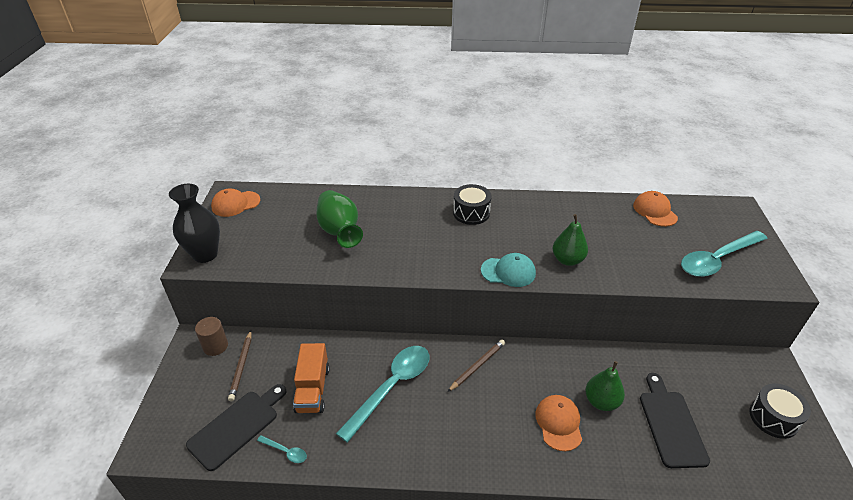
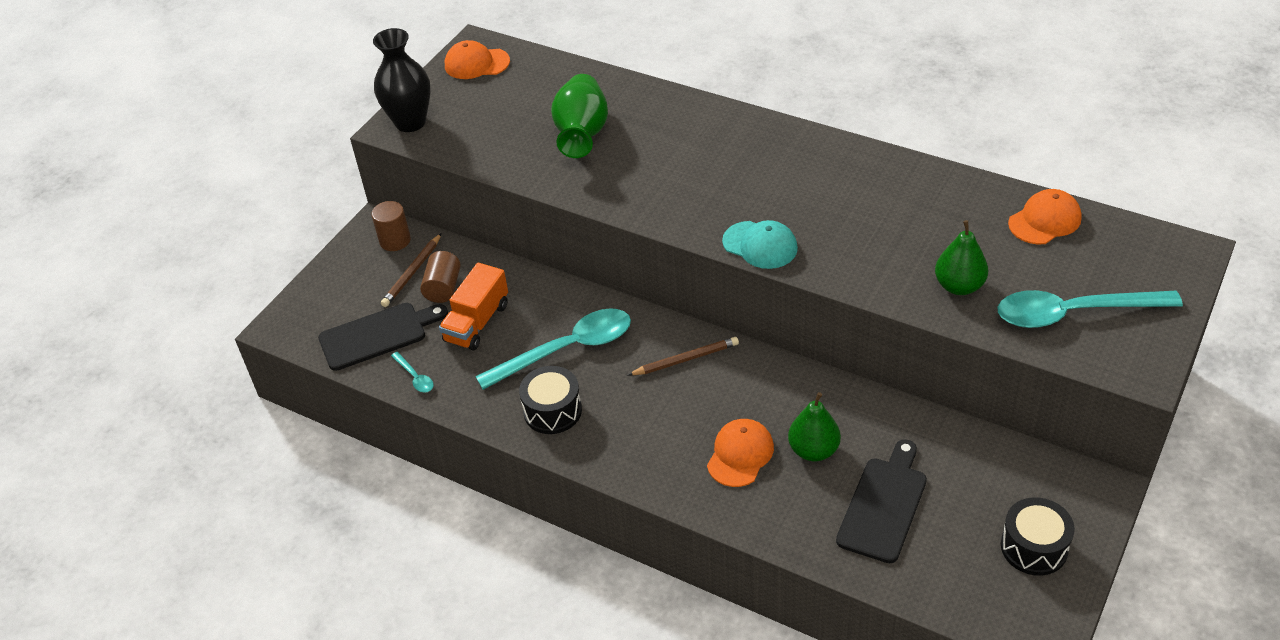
camera: 30 degrees right, 5 degrees up
(272, 371) = (443, 288): none -> brown cylinder
(471, 213) = (770, 153): black drum -> black drum (552, 411)
(567, 260) = (852, 252): green pear -> green pear (959, 286)
(654, 211) = (1044, 220): orange cap -> orange cap turned 45 degrees clockwise

